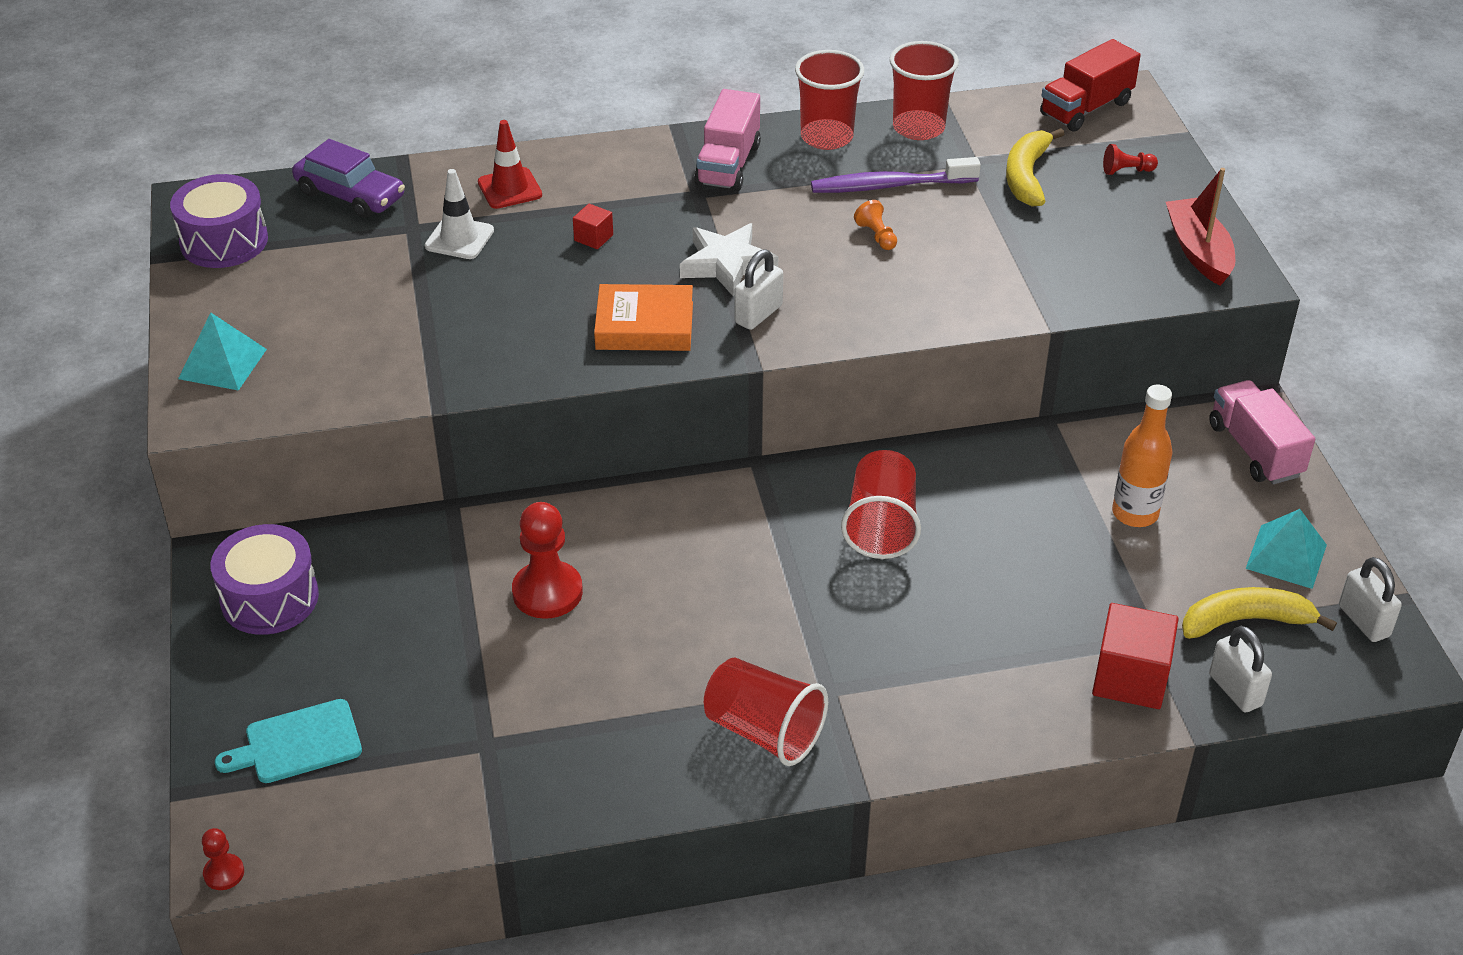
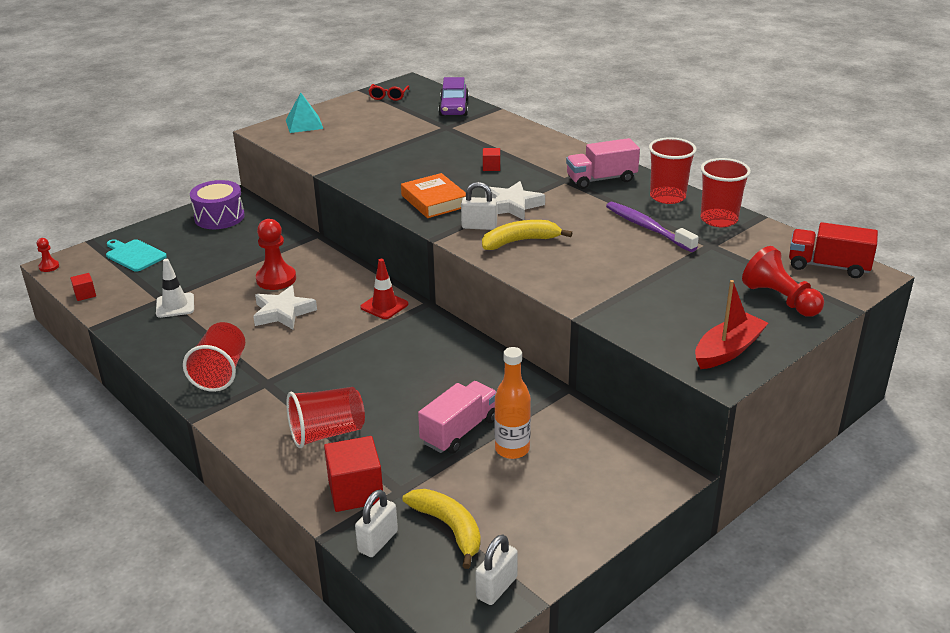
camera: 60 degrees right, 10 degrees down
(224, 241) = (388, 96): purple drum -> red glasses
(378, 842) = (85, 294): none -> red cube
(459, 238) = (451, 139): white traffic cone -> white traffic cone (175, 305)
(510, 189) = (505, 137): red traffic cone -> red traffic cone (384, 306)
(654, 614) = (283, 312): none -> white star
(876, 236) = (593, 238): orange pawn -> none
(881, 526) = (412, 358): red cup -> red cup (327, 433)
(1027, 176) = (721, 267): yellow banana -> yellow banana (520, 241)
(1126, 171) = (780, 299): red pawn -> red pawn, size x2.01
(1255, 450) = (630, 484): pink truck -> pink truck (459, 431)
(1286, 556) = (531, 530): turquoise pyramid -> none

